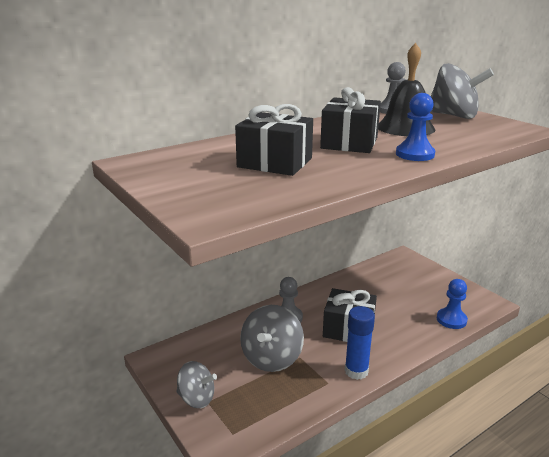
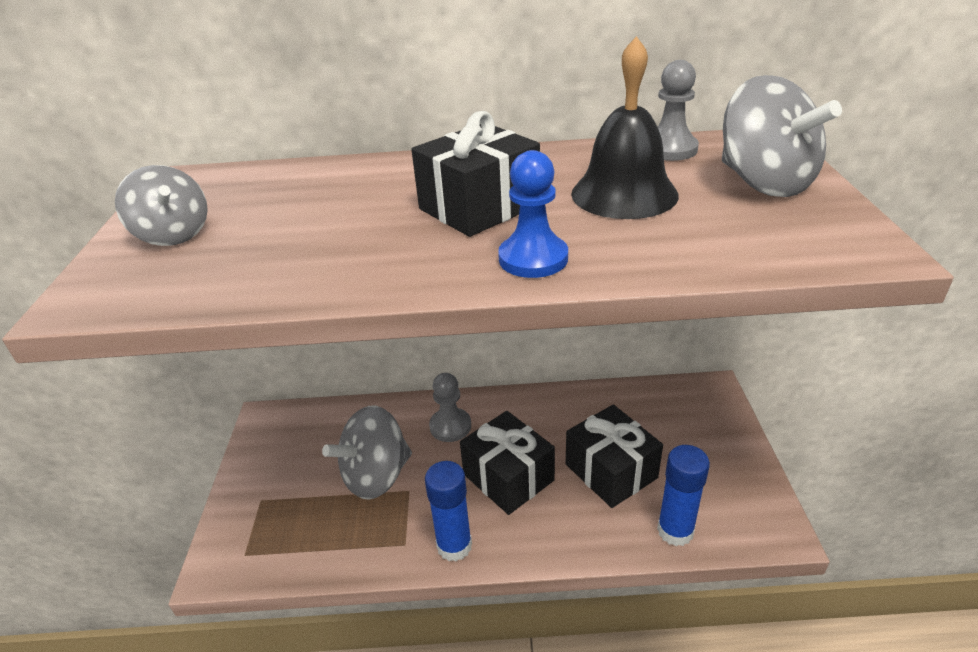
camera: 35 degrees right, 10 degrees up
(196, 398) = (254, 490): grey spinning top -> grey spinning top (173, 235)
(275, 163) = (317, 222): black gift -> black gift (611, 471)
(451, 320) = (675, 531): blue pawn -> blue glue stick

